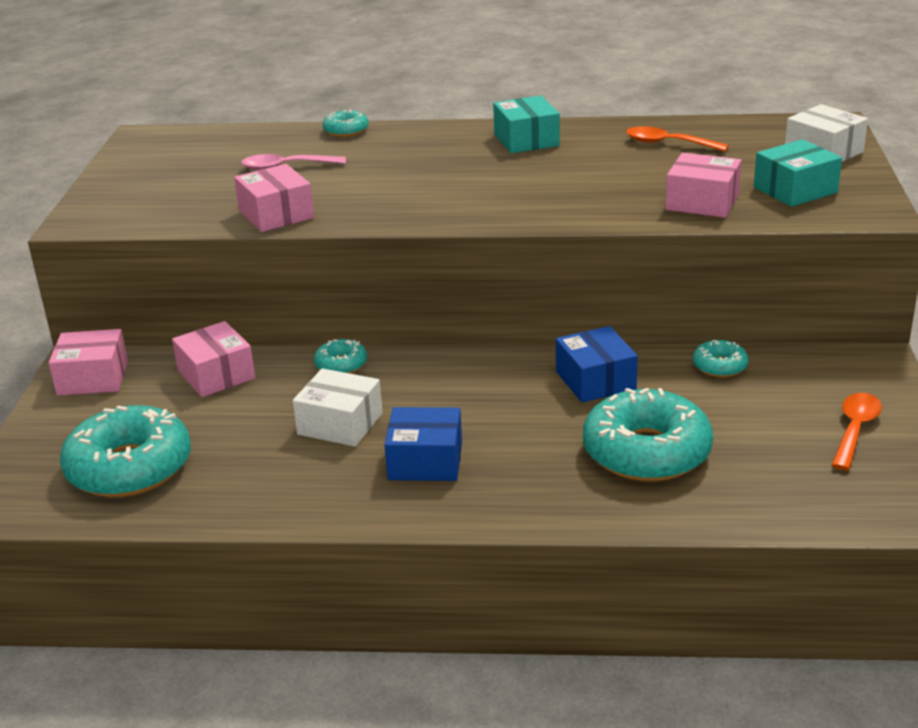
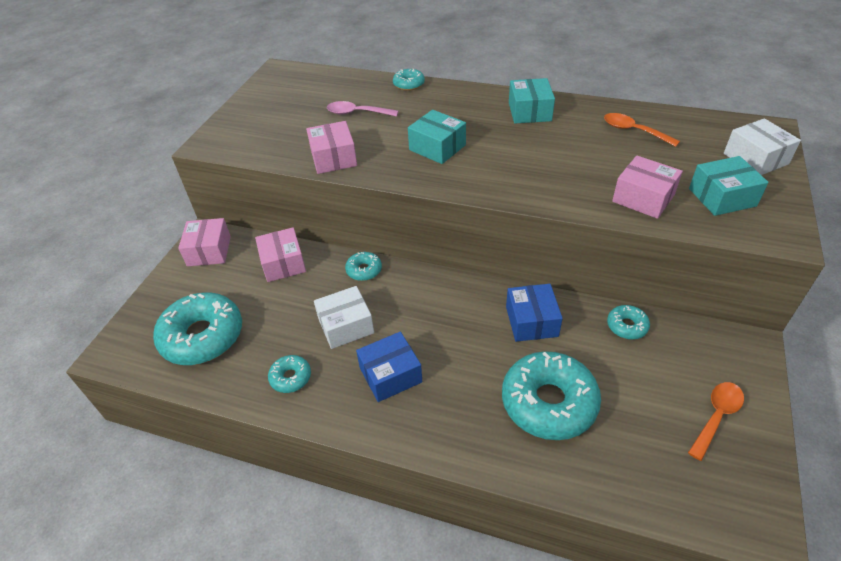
camera: 15 degrees right, 15 degrees up
(93, 378) = (209, 251): pink box -> pink box turned 75 degrees clockwise
(284, 487) = (290, 377): none -> turquoise donut
(340, 424) = (346, 326): white box -> white box turned 60 degrees counterclockwise
(417, 188) = (437, 147): none -> turquoise box
(425, 461) = (390, 375): blue box -> blue box turned 45 degrees counterclockwise

